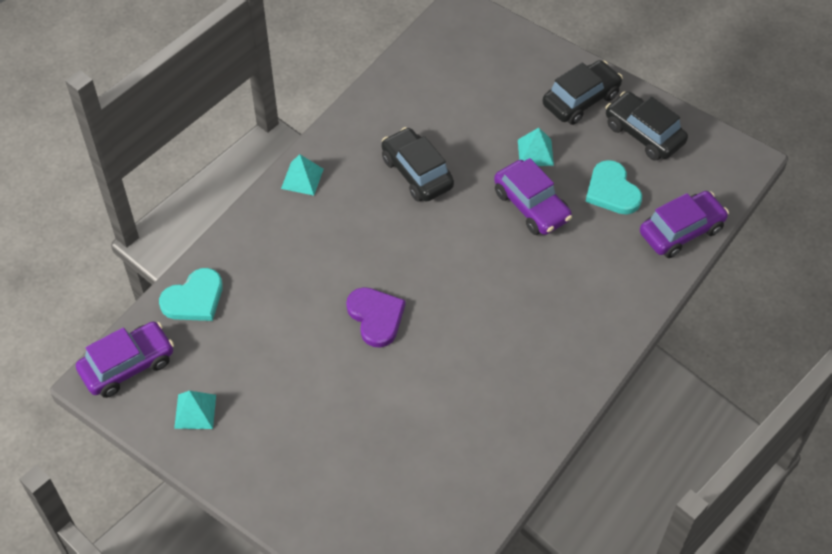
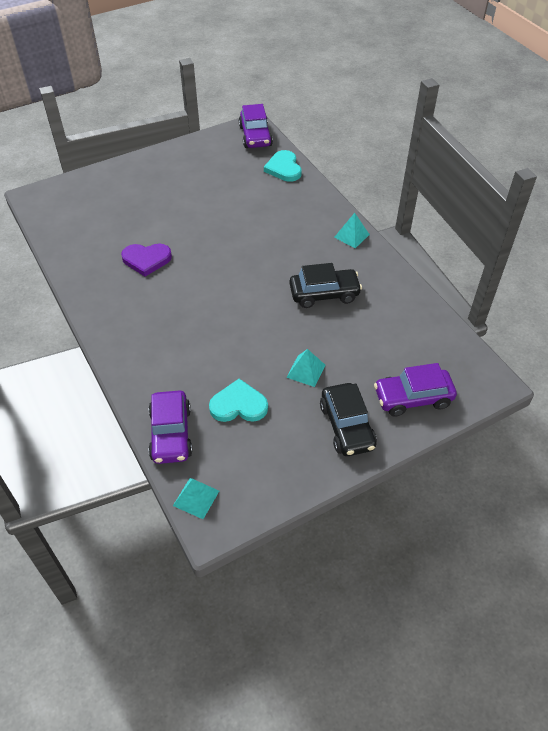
camera: 115 degrees right, 5 degrees down
(195, 411) = (208, 152): turquoise pyramid -> turquoise pyramid (196, 498)
(376, 317) = (217, 236): purple heart -> purple heart (146, 260)
(531, 206) = (255, 347): purple car -> purple car (413, 398)
(644, 134) = (285, 456): black car -> none

